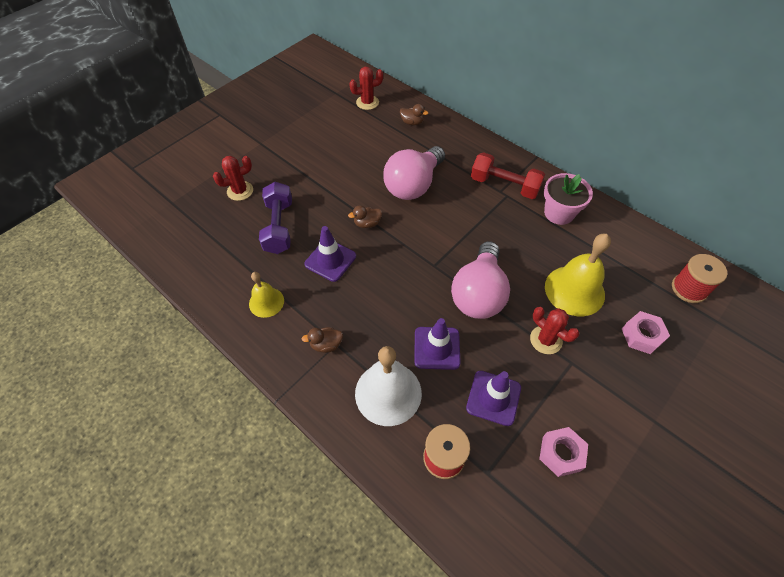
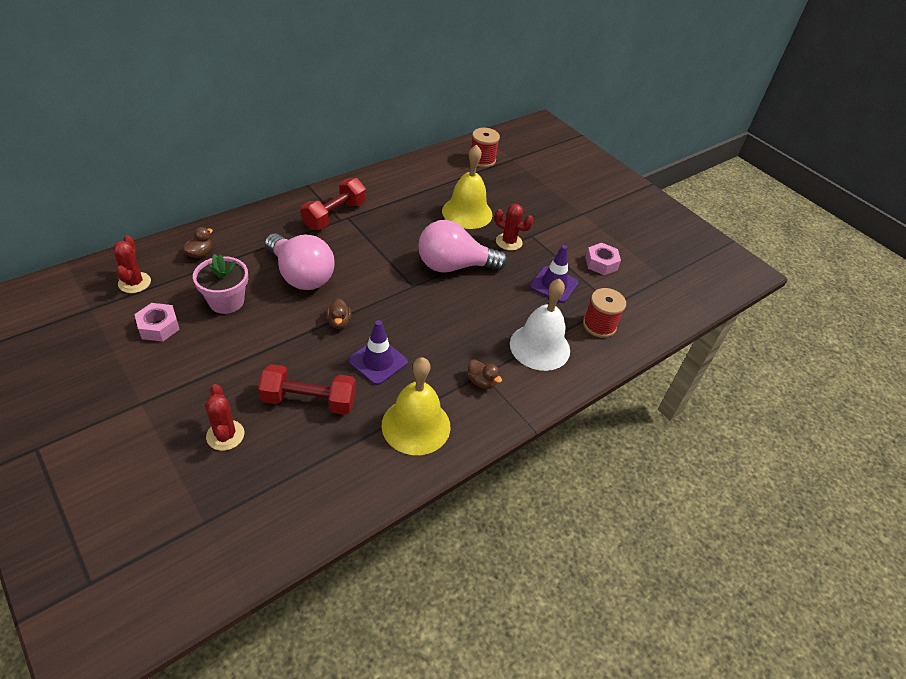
camera: 85 degrees left, 10 degrees down
(266, 302) = (416, 425): yellow bell -> yellow bell, size x1.71
(279, 227) = (309, 401): purple dumbbell -> red dumbbell
(326, 345) = (481, 382): brown duck -> brown duck turned 45 degrees counterclockwise
(437, 348) = (502, 306): purple traffic cone -> none
(478, 294) = (454, 266): pink light bulb -> pink light bulb turned 150 degrees clockwise
(546, 340) = (509, 242): red cactus -> red cactus turned 60 degrees clockwise
(559, 213) = (383, 194): pink flower pot -> pink flower pot (226, 301)
(642, 335) = (516, 195): pink nut -> pink nut (159, 327)

